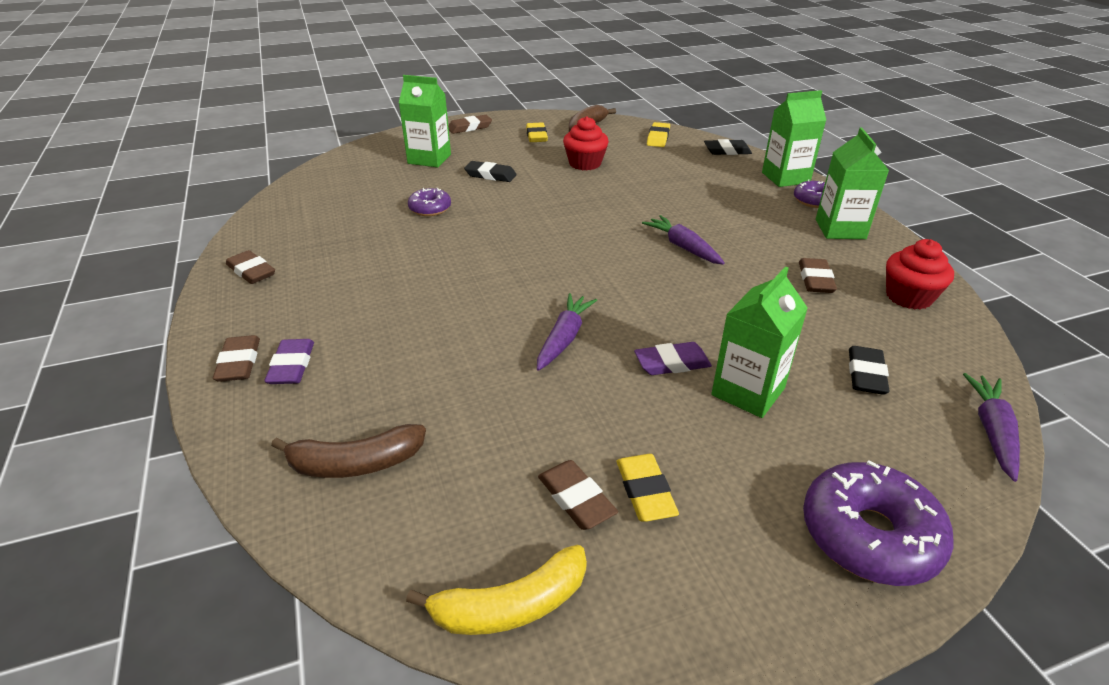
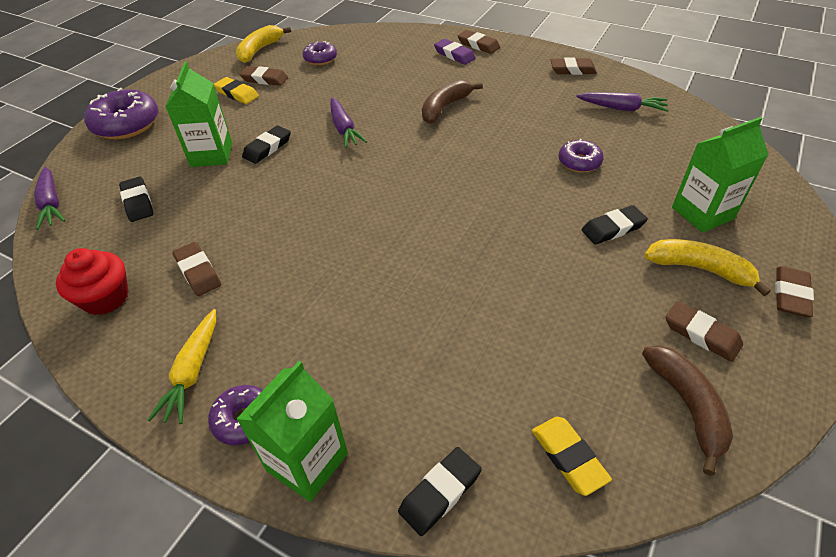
camera: 140 degrees right, 10 degrees up
(355, 463) = (366, 48): brown banana -> brown banana (445, 108)
(446, 488) = (320, 59): none -> purple donut
(487, 147) = (699, 269): none -> yellow banana
(536, 136) = (701, 334): yellow eraser -> brown eraser
(585, 163) = (565, 312): red cupcake -> none
(672, 363) = (267, 148): purple eraser -> black eraser
(683, 247) = (336, 243): purple carrot -> purple carrot (622, 108)
(840, 229) = (193, 371): green carton -> yellow carrot

